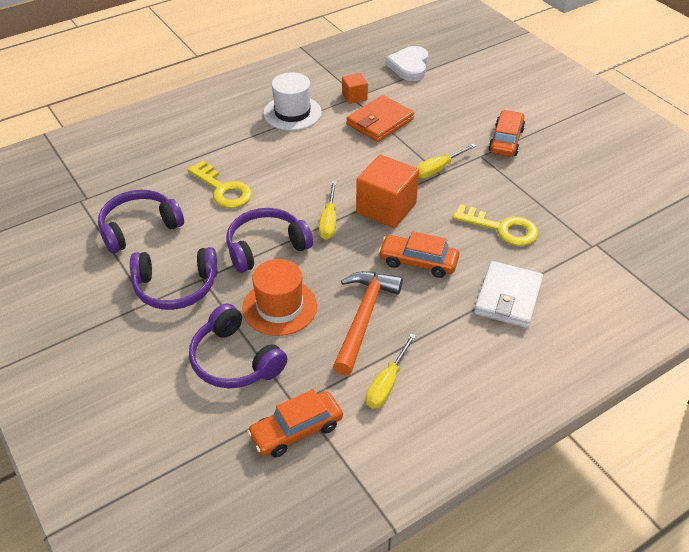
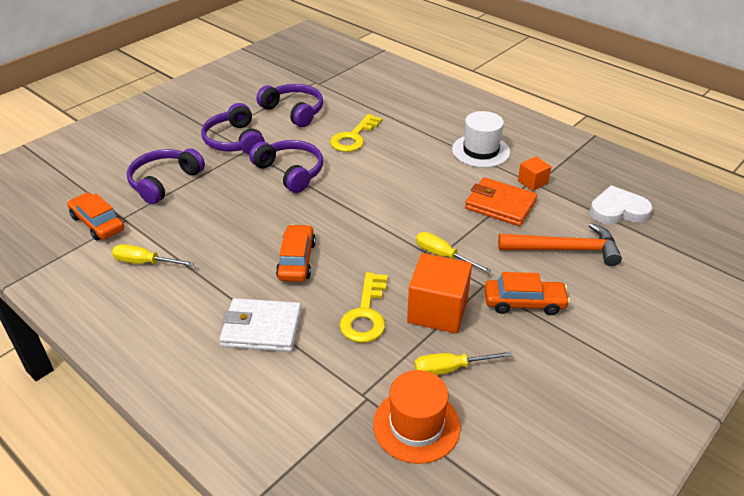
camera: 75 degrees right, 5 degrees down
(280, 307) = (223, 192): orange hat -> orange hat (416, 425)
(329, 221) = (334, 199): yellow screwdriver -> yellow screwdriver (450, 369)
(364, 318) = (218, 238): orange hammer -> orange hammer (565, 249)
(386, 208) = (366, 229): orange cube -> orange cube (437, 311)

